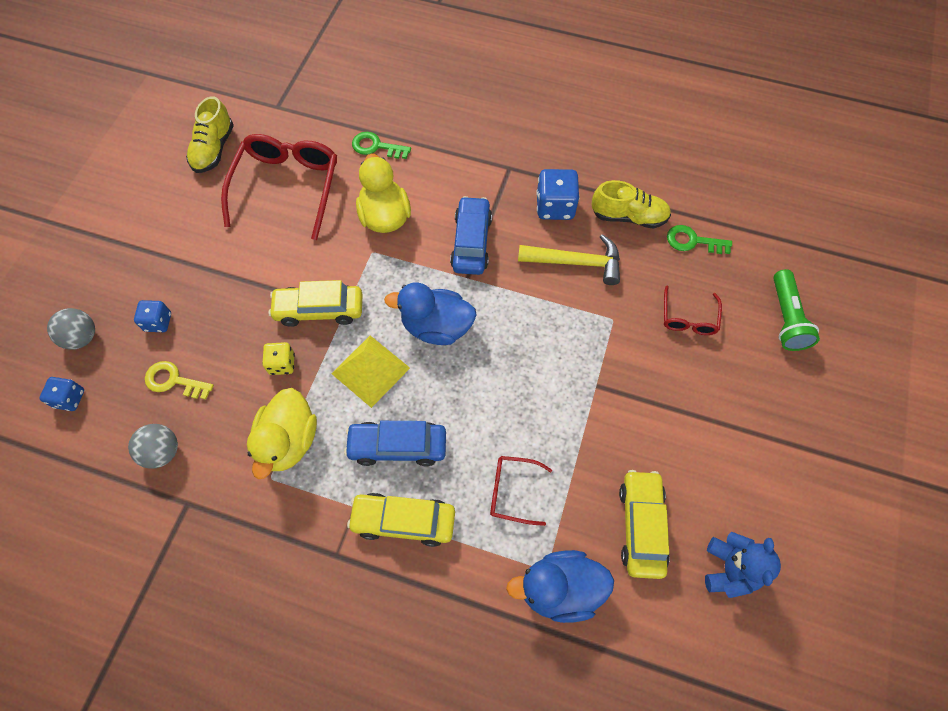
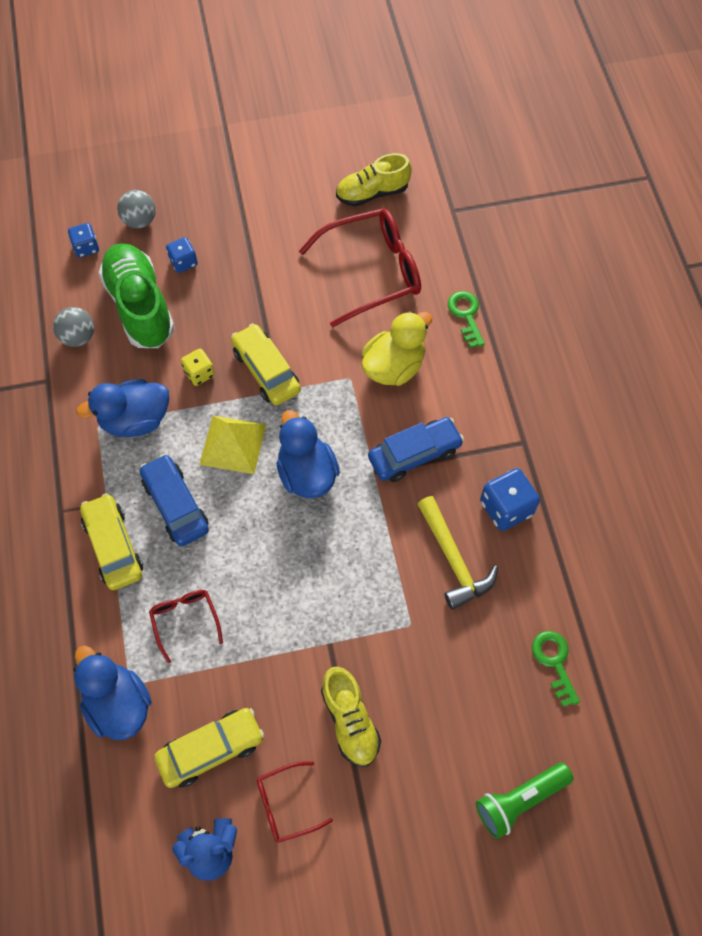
camera: 60 degrees right, 0 degrees up
(174, 381) = (140, 306): yellow key -> green shoe
(289, 441) = (135, 420): yellow duck -> blue duck
(628, 216) = (542, 584): yellow shoe -> yellow shoe (350, 721)
(688, 318) = (457, 698): red glasses -> red glasses (286, 804)

